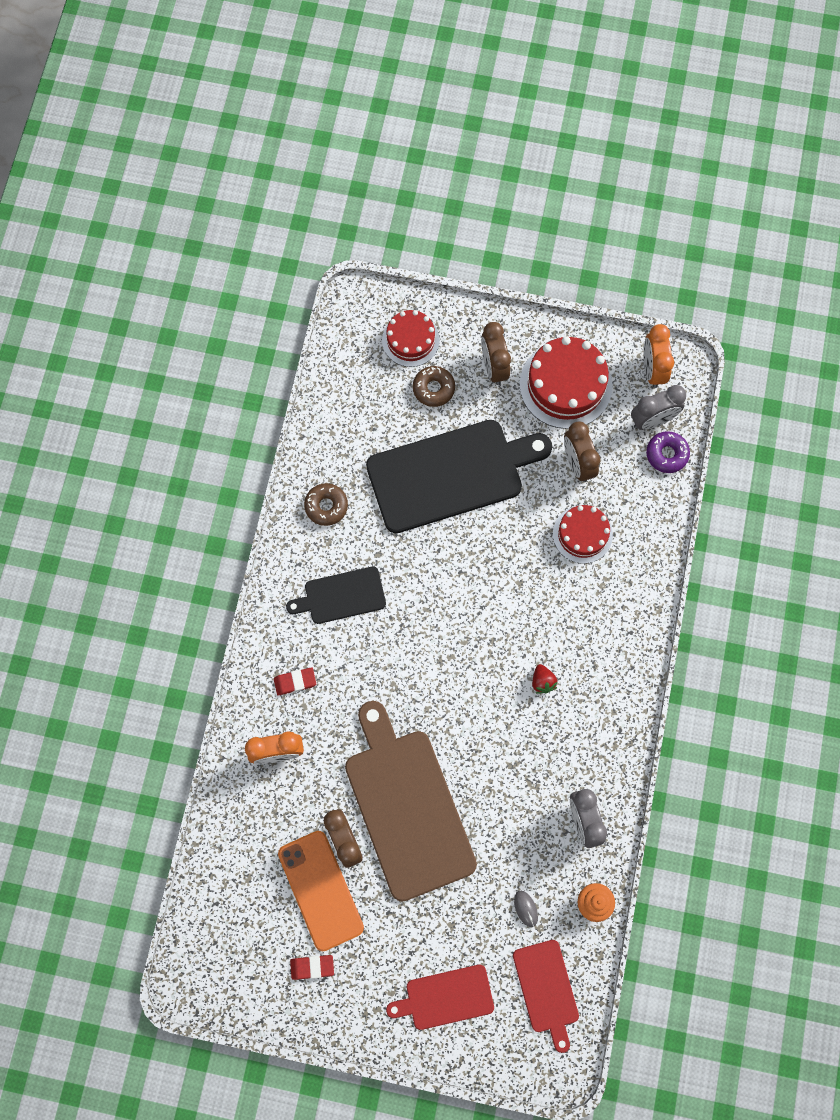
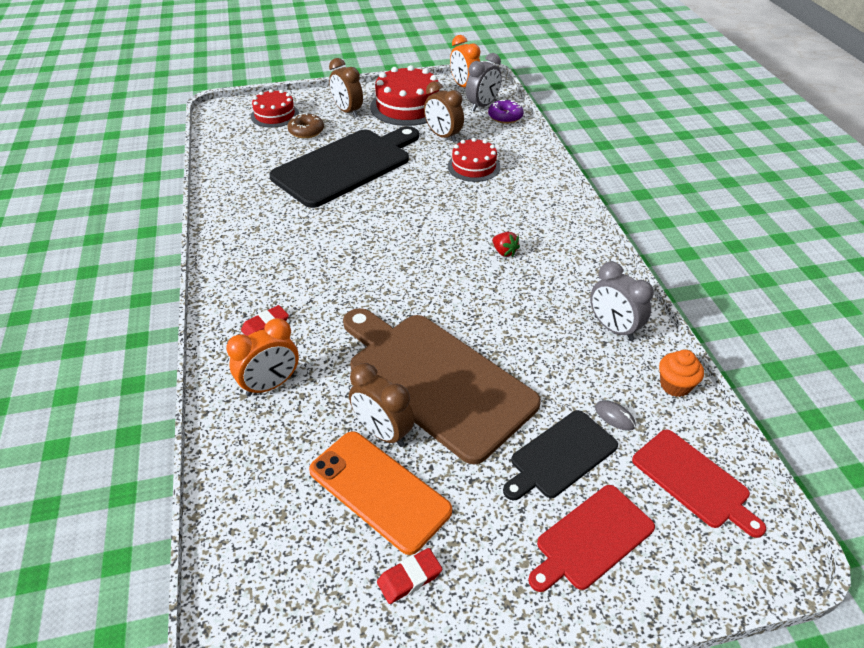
camera: 25 degrees left, 30 degrees down
(326, 506) = (245, 209): brown donut -> none
(341, 596) = (285, 256): black cutting board -> black cutting board (560, 456)

